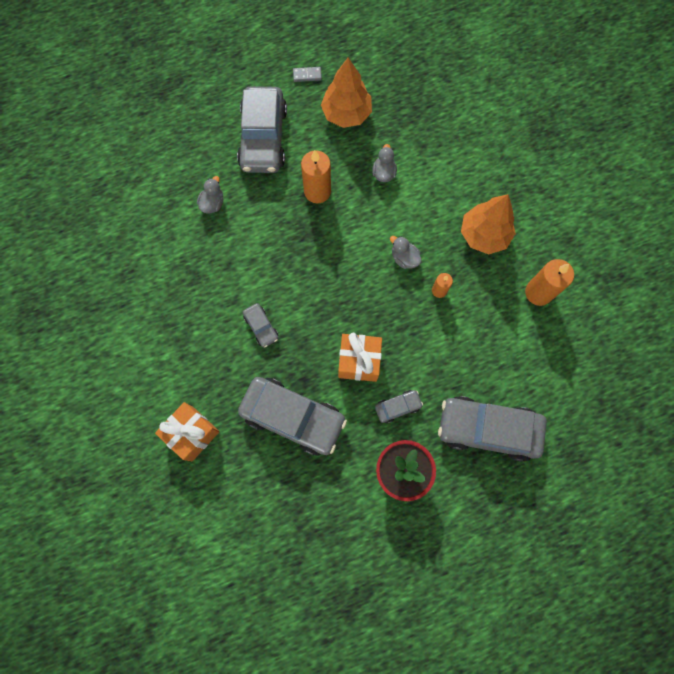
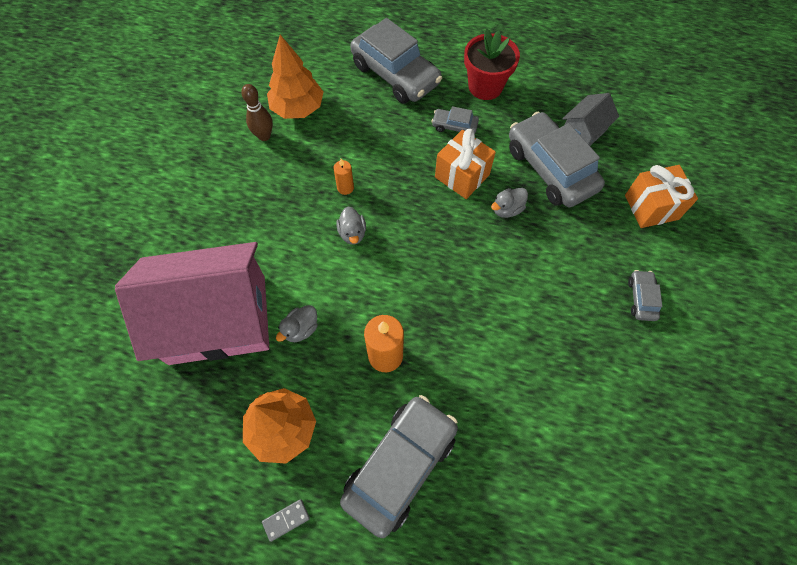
camera: 145 degrees left, 10 degrees down
(212, 203) = (511, 420): grey duck -> grey duck (507, 209)
(261, 327) = (534, 256): grey car -> grey car (641, 298)
(285, 478) = (584, 131): none -> grey house
(307, 75) = (286, 520): grey domino -> grey domino turned 60 degrees counterclockwise
(441, 145) = (218, 319): none -> pink house
(484, 235) = (262, 207): orange tree -> orange tree (298, 108)
(538, 292) = (264, 136): orange candle -> brown bowling pin

